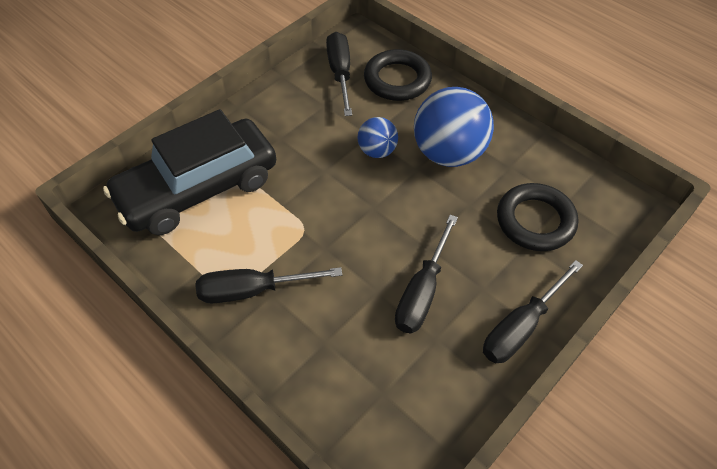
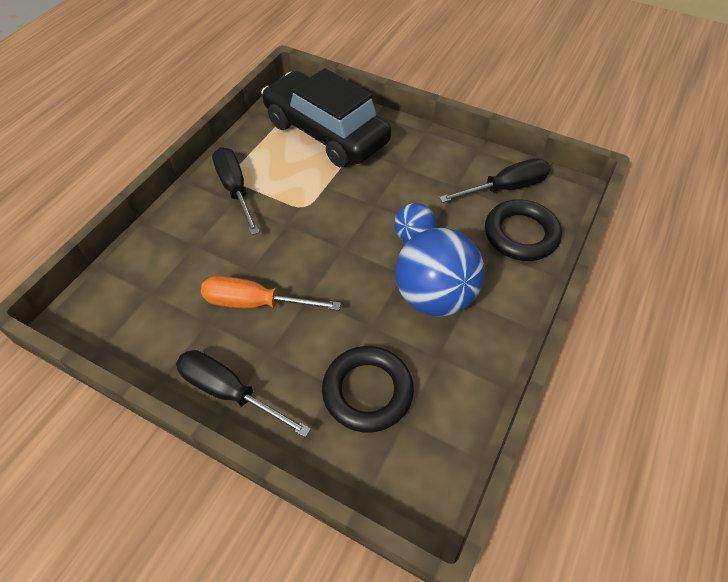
camera: 75 degrees right, 0 degrees up
(422, 292) = (255, 303): black screwdriver -> orange screwdriver

